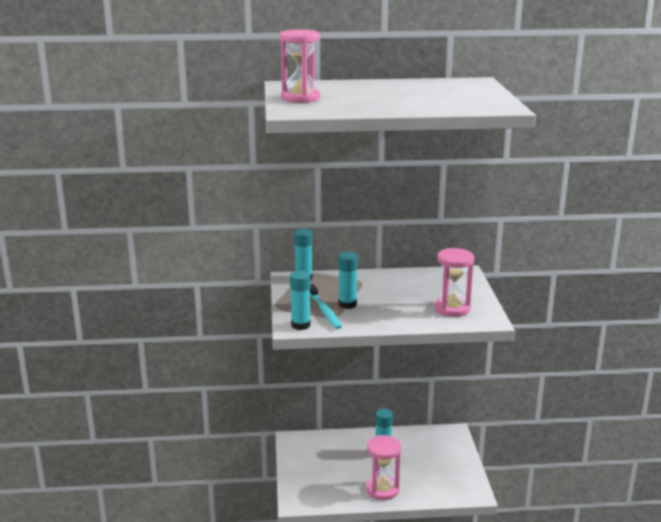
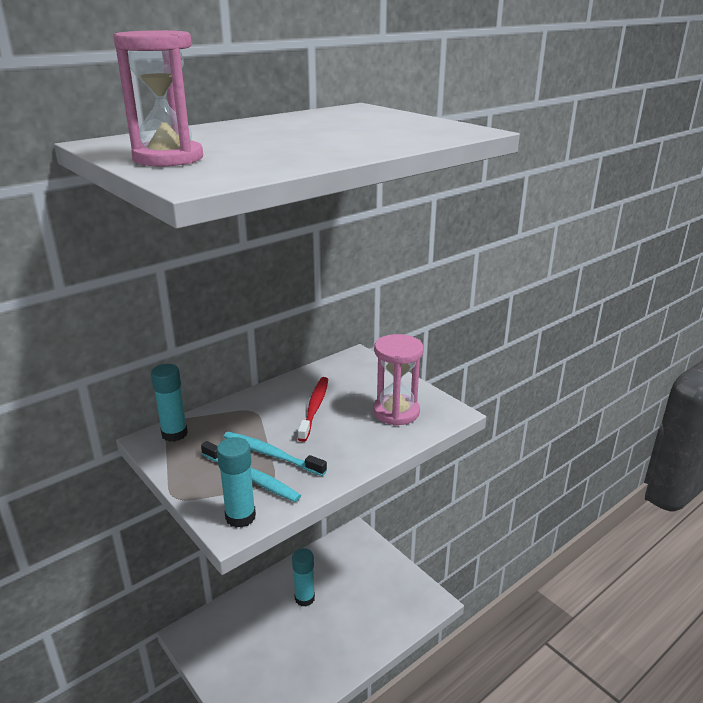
camera: 35 degrees left, 5 degrees up
(347, 304) = (271, 454): turquoise glue stick -> turquoise toothbrush
(382, 490) = (341, 651): pink hourglass -> none
(401, 291) = (314, 408): none -> red toothbrush

